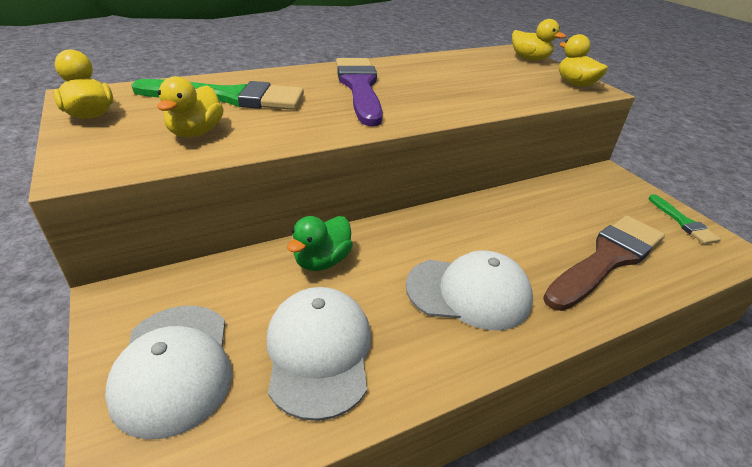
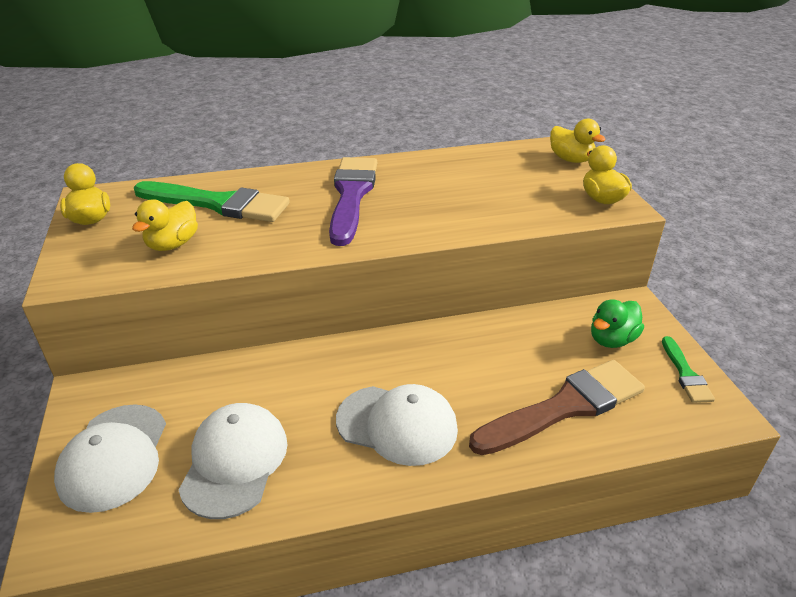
camera: 15 degrees right, 0 degrees up
(322, 261) = (271, 376): green duck -> green duck (612, 339)

